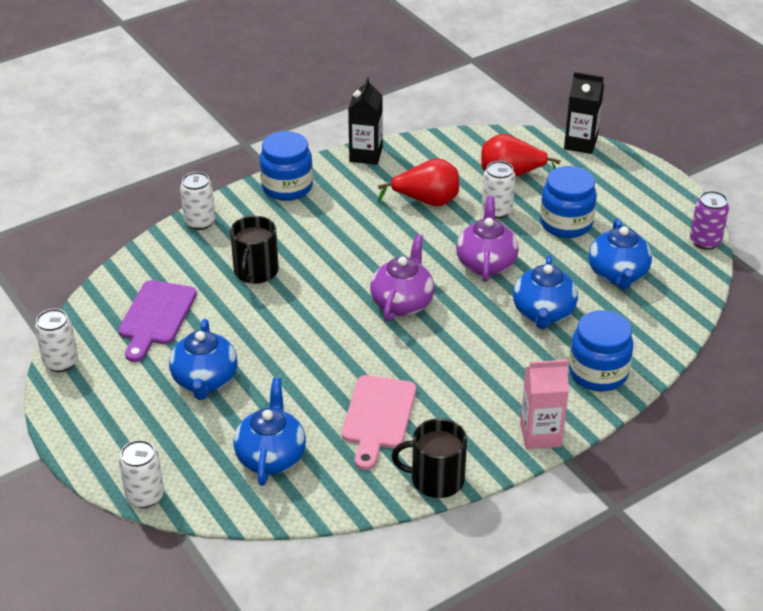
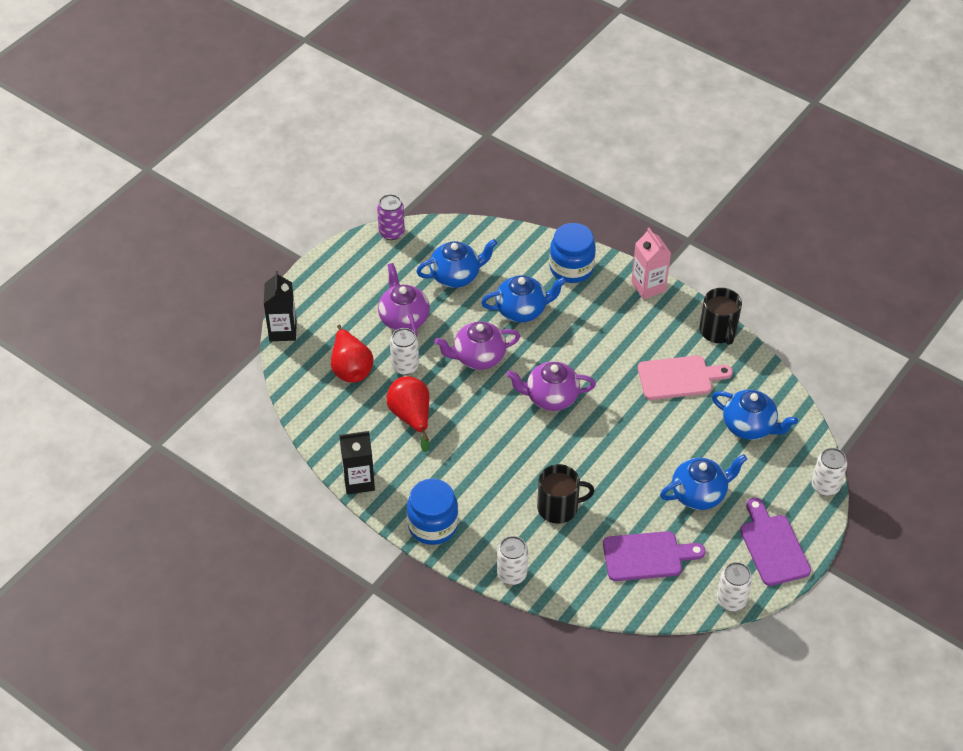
camera: 110 degrees left, 10 degrees up
(99, 418) = (772, 546): none -> purple cutting board
(271, 457) = (749, 426): blue teapot -> blue teapot turned 135 degrees counterclockwise
(566, 223) = (403, 318): blue jar -> purple teapot

